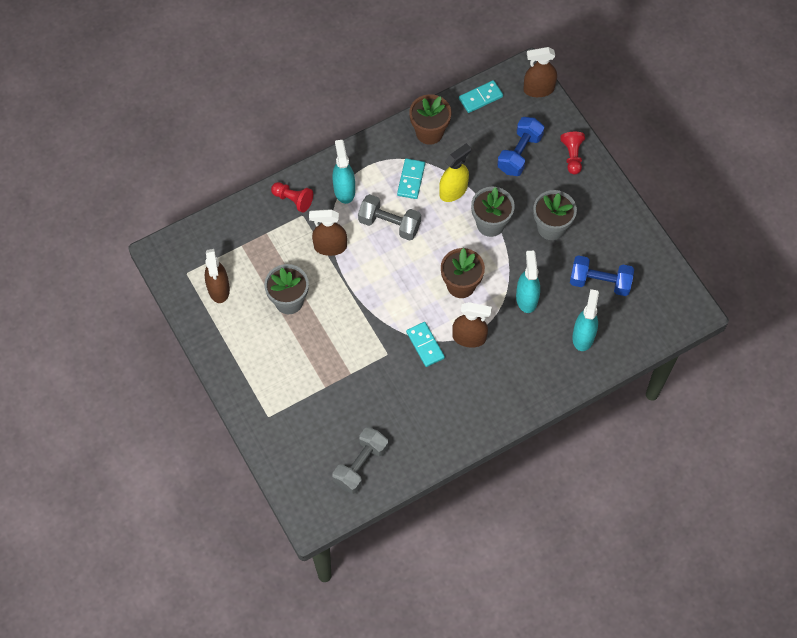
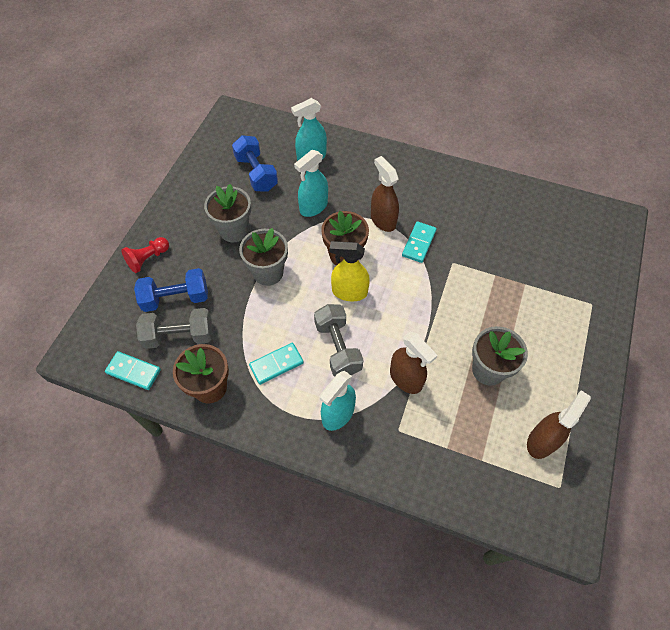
camera: 130 degrees left, 5 degrees down
(293, 200) = (390, 453): red pawn -> none
(360, 465) = (550, 217): grey dumbbell -> grey dumbbell (179, 336)
(453, 191) = (258, 322): yellow spray bottle -> yellow spray bottle (349, 292)
(538, 89) = (88, 330): brown spray bottle -> none

